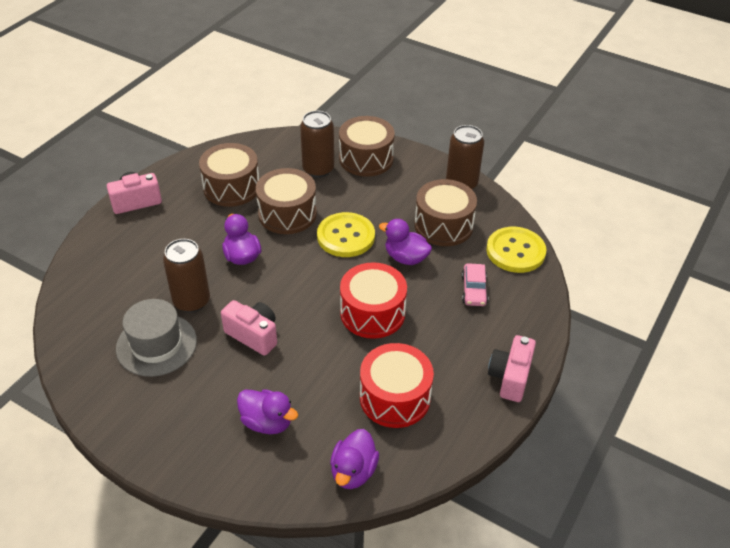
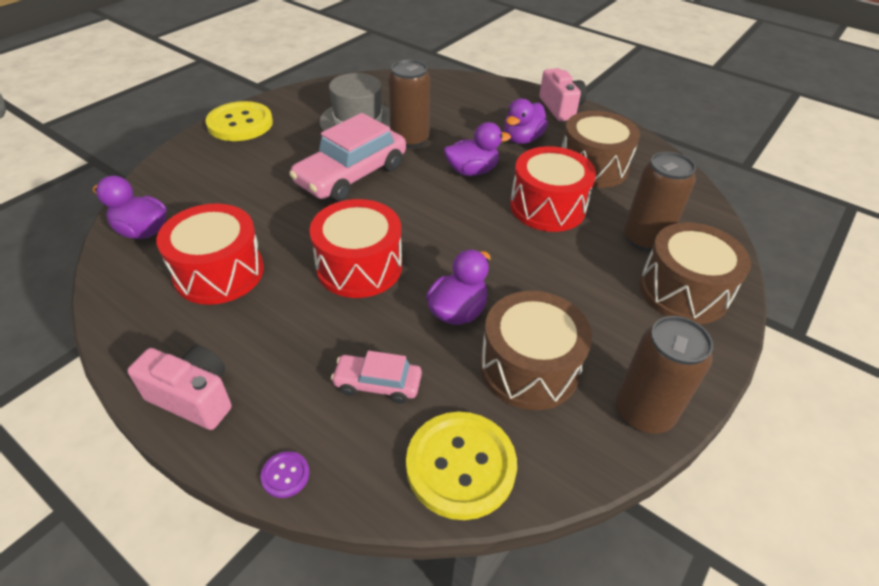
camera: 95 degrees right, 0 degrees up
(253, 335) = (351, 175): pink camera -> pink car
(267, 422) = (235, 179): purple duck -> purple duck (522, 139)
(287, 214) = (547, 207): brown drum -> red drum
(346, 236) = (504, 254): yellow button -> yellow button (240, 123)
(545, 321) = (285, 475): none -> purple button

